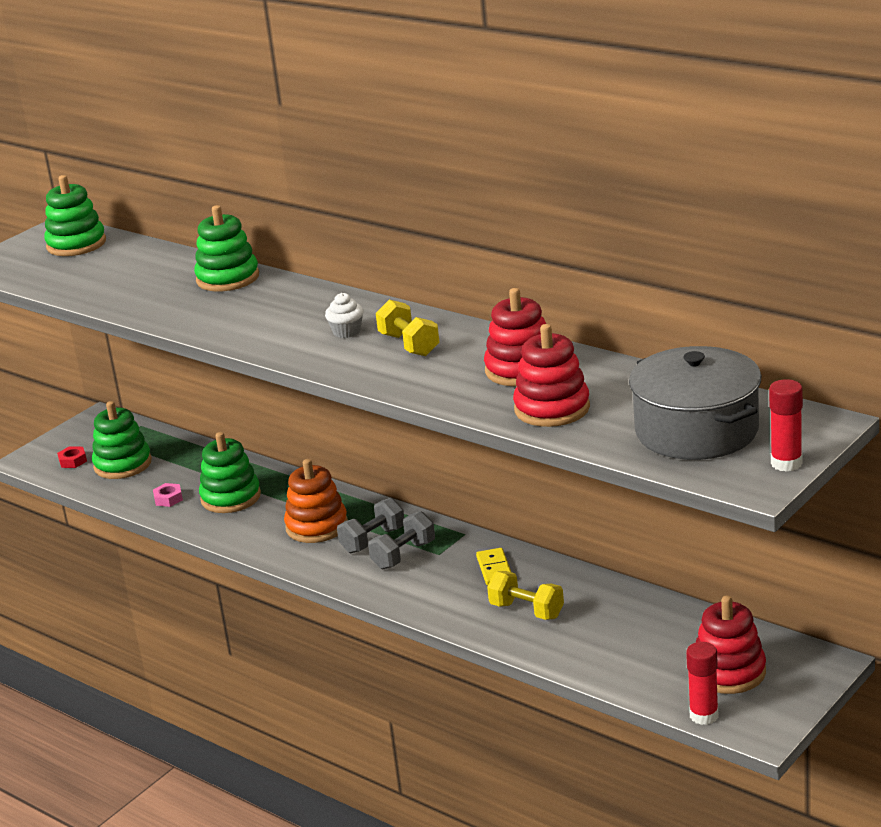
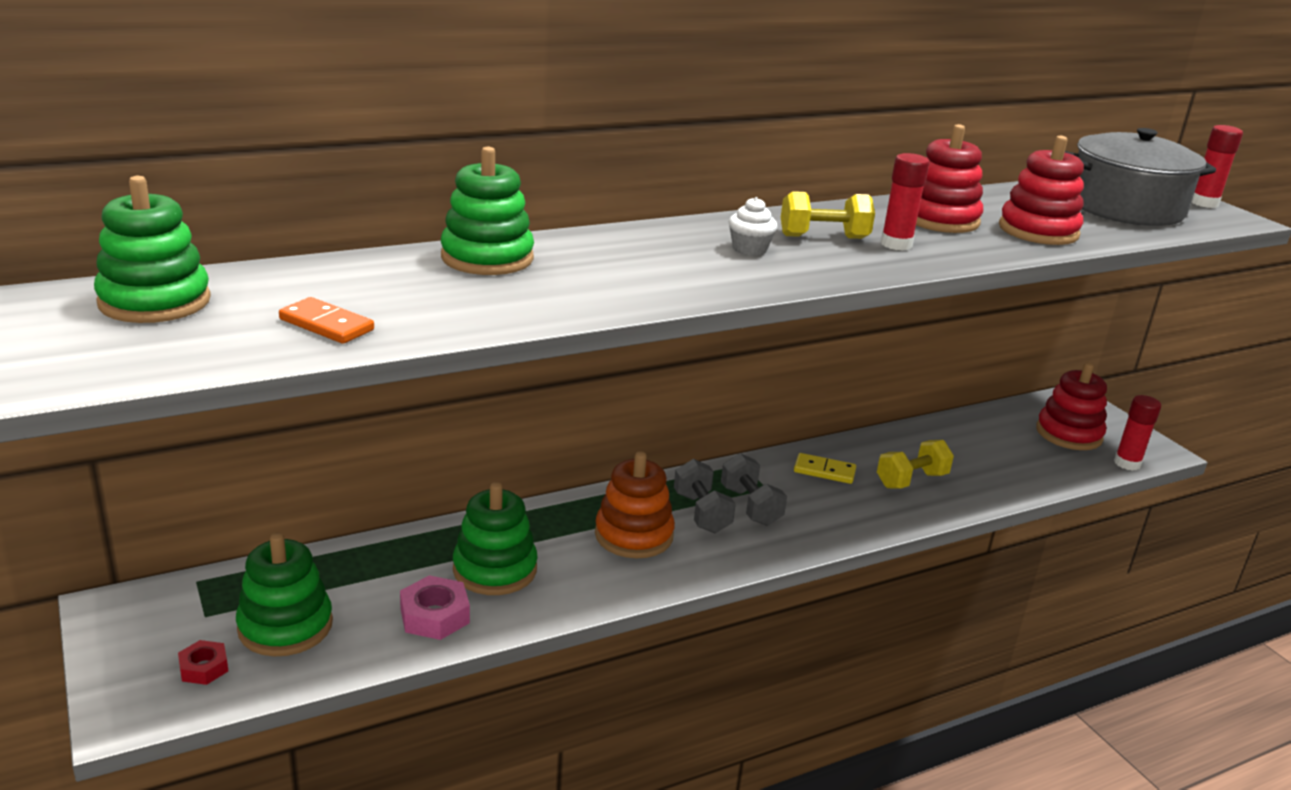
camera: 70 degrees left, 0 degrees up
(89, 282) = (326, 325): none -> orange domino
(168, 499) = (435, 616): pink nut -> pink nut, size x1.58
(430, 369) = (896, 244): none -> red glue stick

